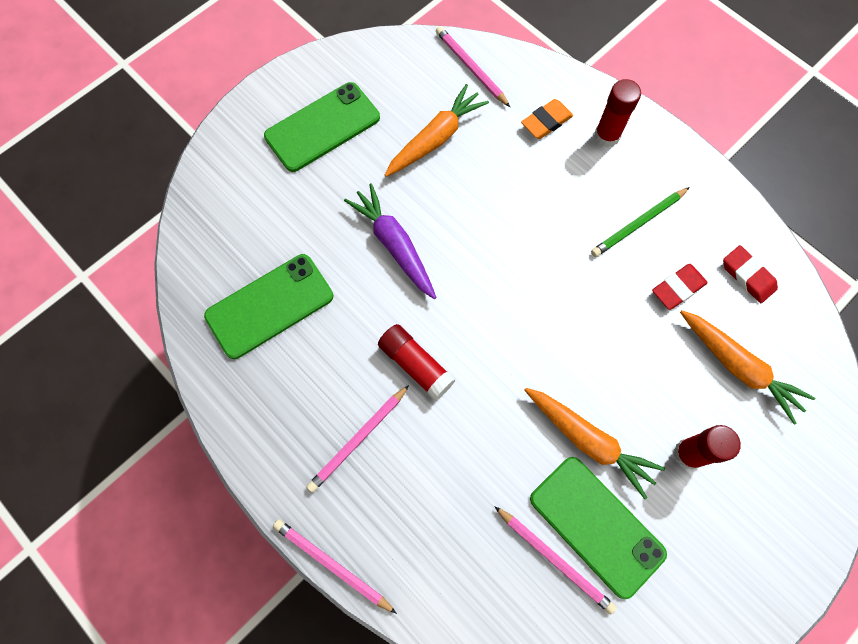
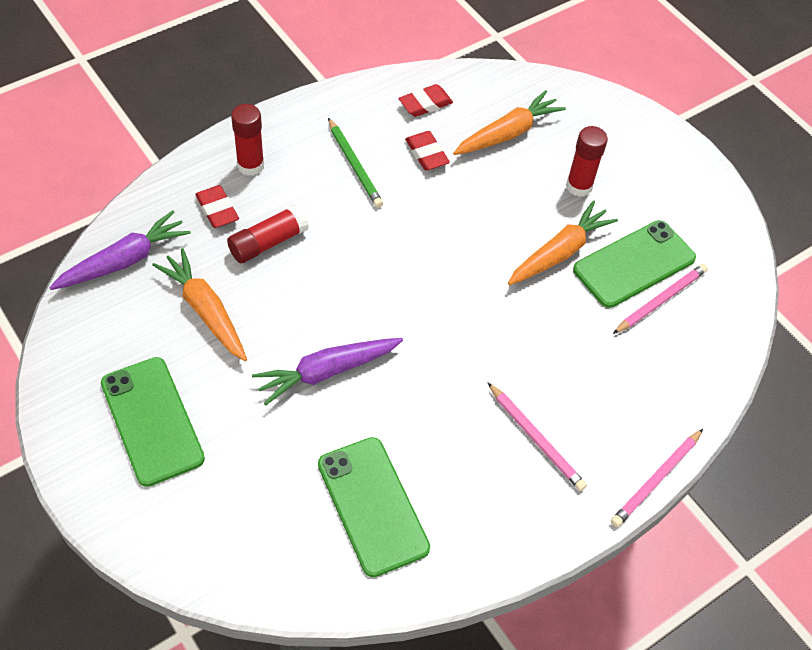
camera: 85 degrees left, 15 degrees down
(416, 365) = (466, 375): red glue stick -> red glue stick (268, 242)
(471, 68) = (124, 261): pink pencil -> purple carrot
(546, 122) = (217, 210): orange eraser -> red eraser

